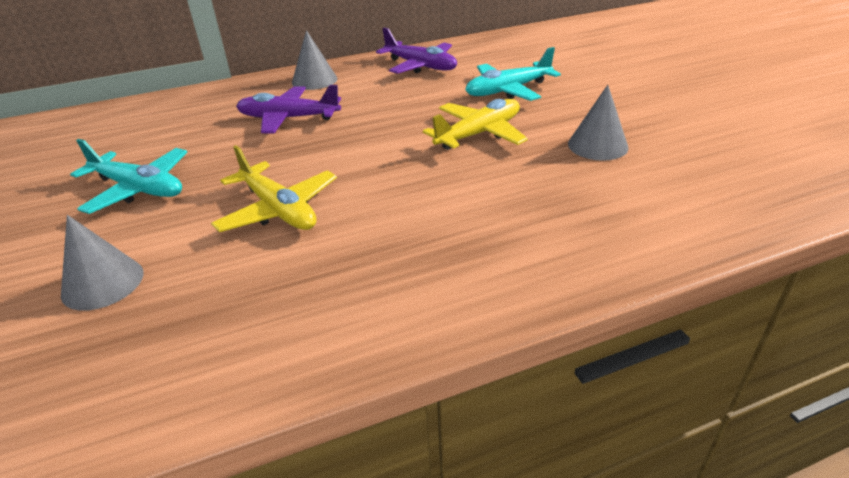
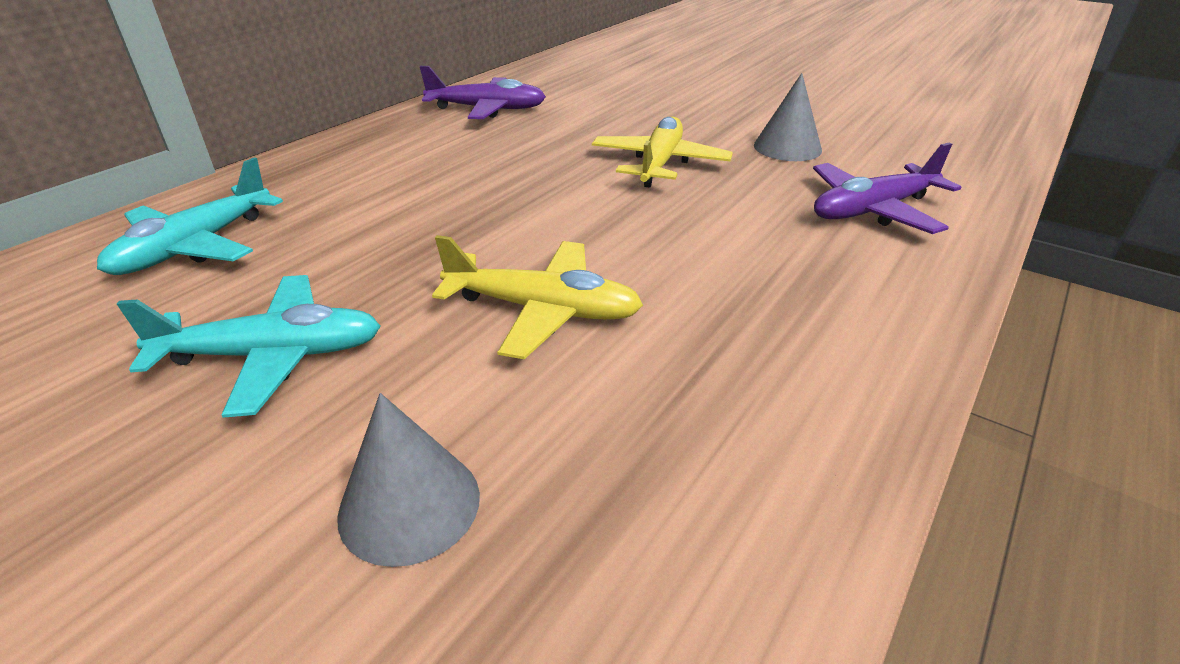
camera: 35 degrees left, 0 degrees up
(288, 118) = (392, 202): purple plane -> purple plane (872, 210)
(314, 80) = (363, 150): grey cone -> none
(508, 90) = (626, 116): turquoise plane -> turquoise plane (195, 247)

